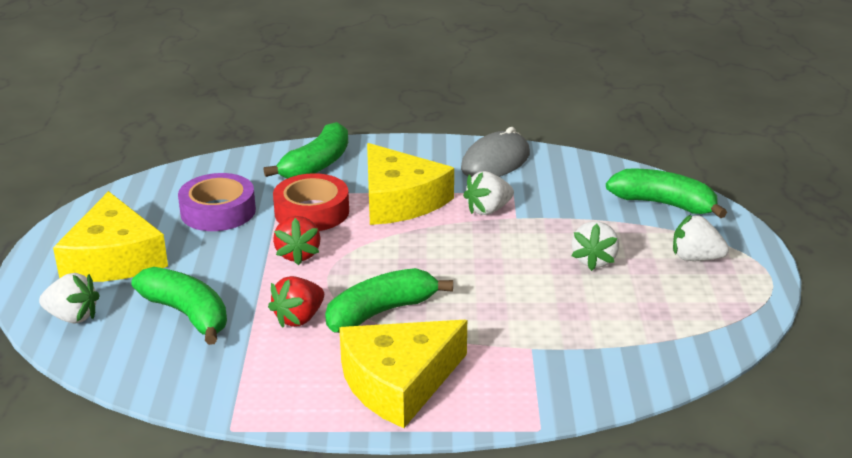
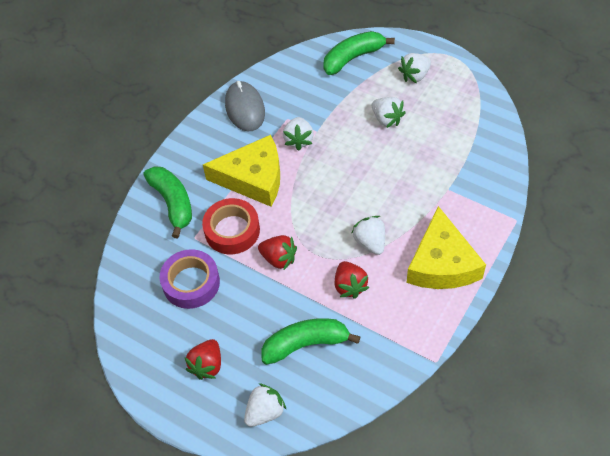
camera: 55 degrees left, 25 degrees up
(114, 258) = (207, 365): yellow cheese -> red strawberry
(381, 312) = (370, 242): green banana -> white strawberry

